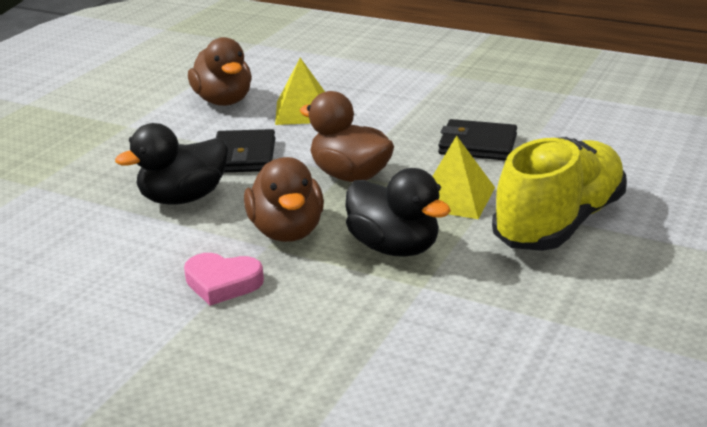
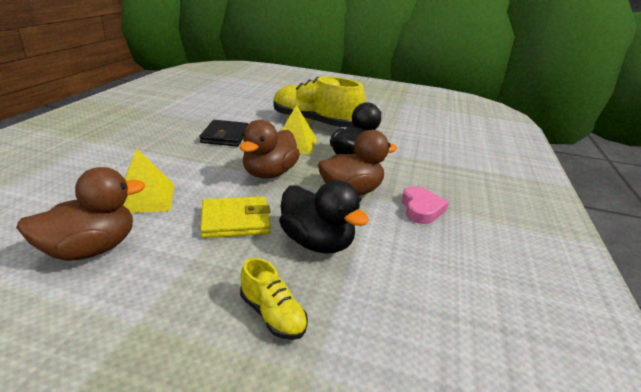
camera: 105 degrees left, 0 degrees up
(99, 172) = (272, 315): none -> yellow shoe
(243, 156) = (235, 220): black wallet -> yellow wallet

